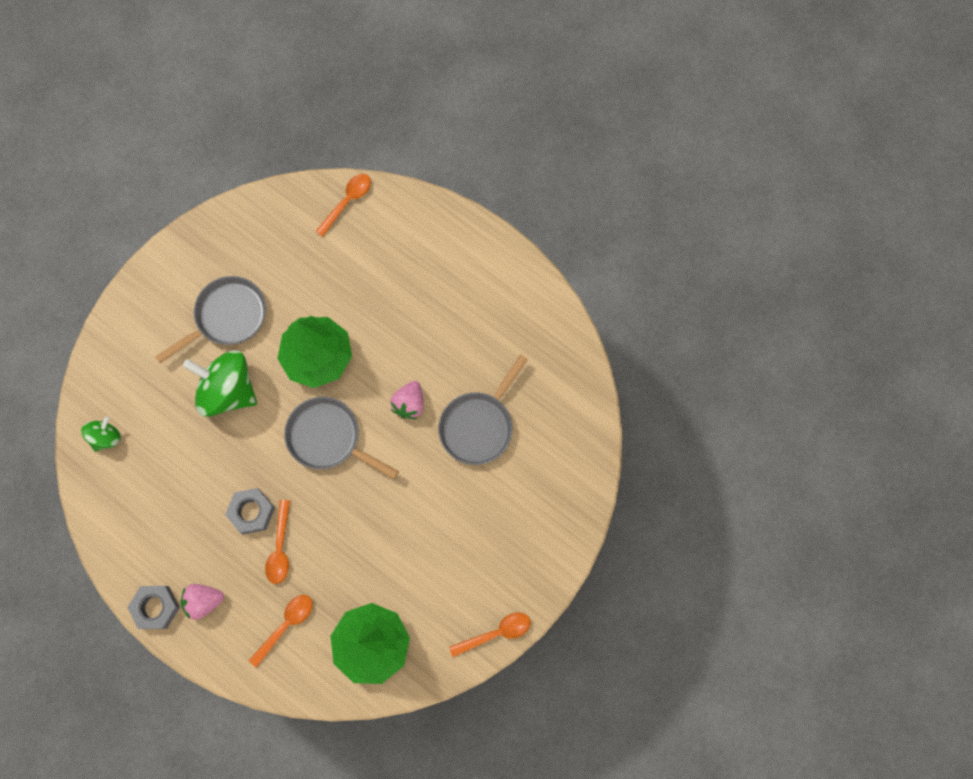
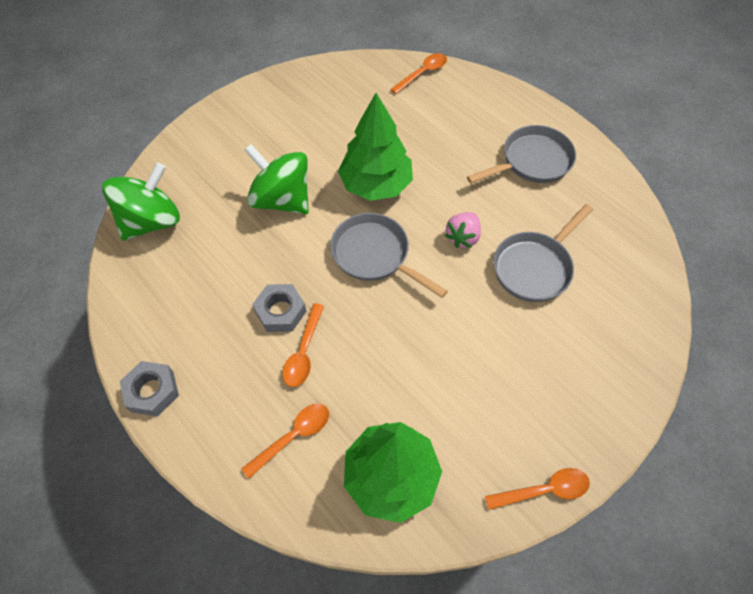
camera: 10 degrees right, 15 degrees down
(106, 437) = (152, 221): green spinning top -> green spinning top, size x1.94
(204, 601) = (207, 393): pink strawberry -> none
(227, 317) = (295, 142): grey pan -> grey pan (532, 161)

